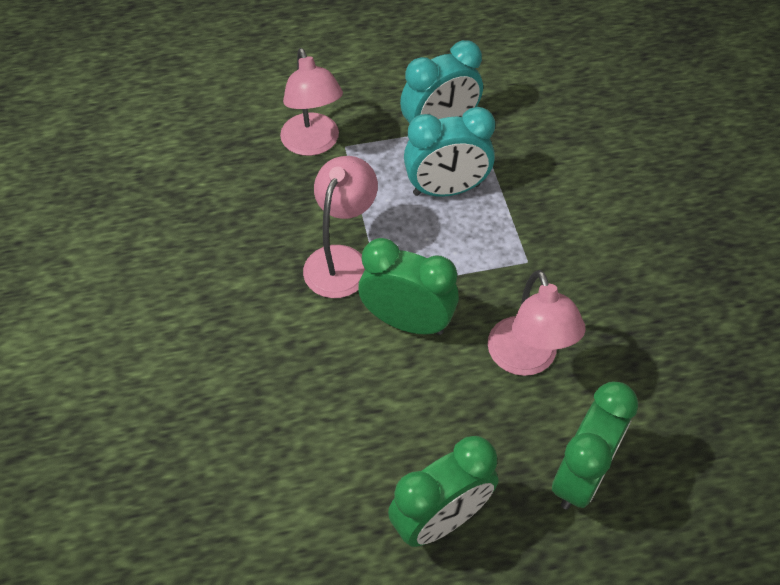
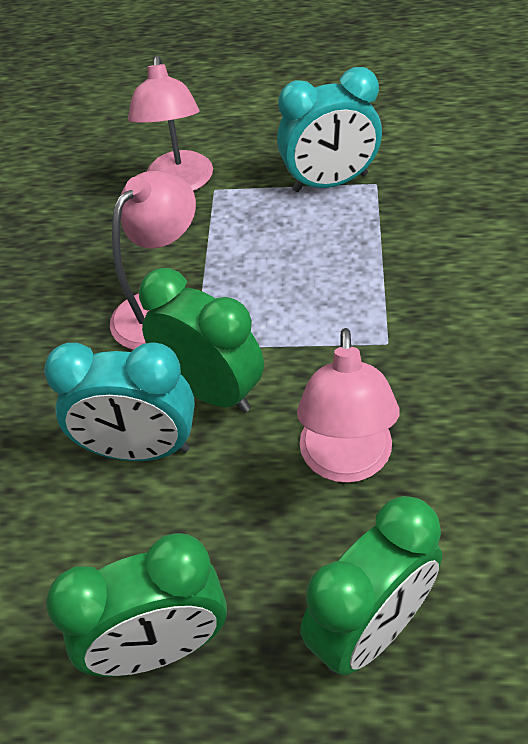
camera: 20 degrees right, 5 degrees down
(446, 190) = (314, 249): turquoise clock -> turquoise clock (140, 449)

